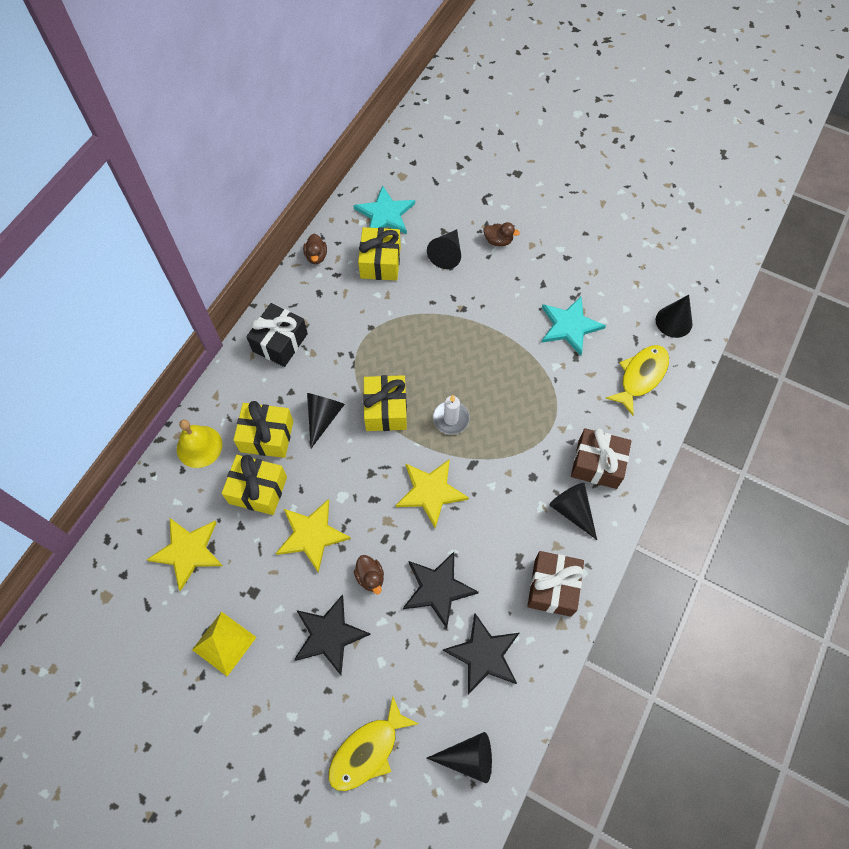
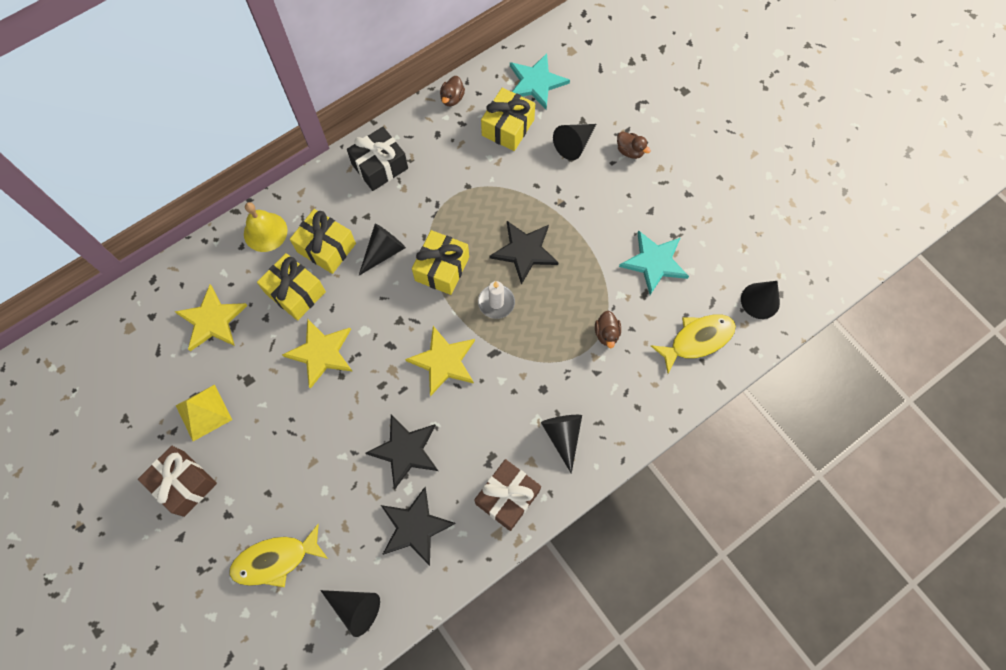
camera: 25 degrees right, 5 degrees up
(329, 635) = (292, 447): black star -> black star (524, 251)
(370, 577) = (352, 413): brown duck -> brown duck (606, 333)
(597, 464) = (609, 404): brown gift -> brown gift (184, 483)

